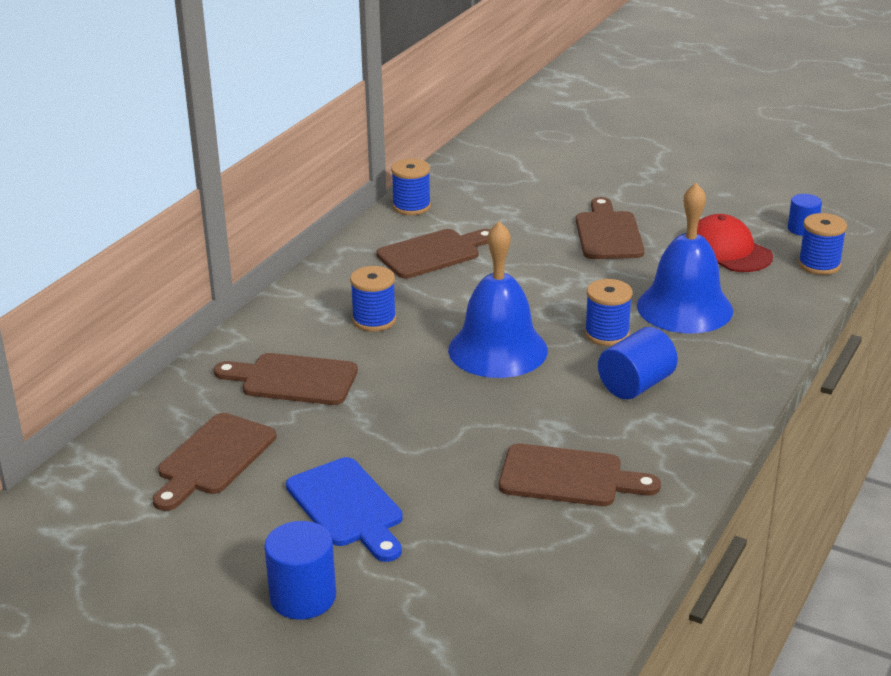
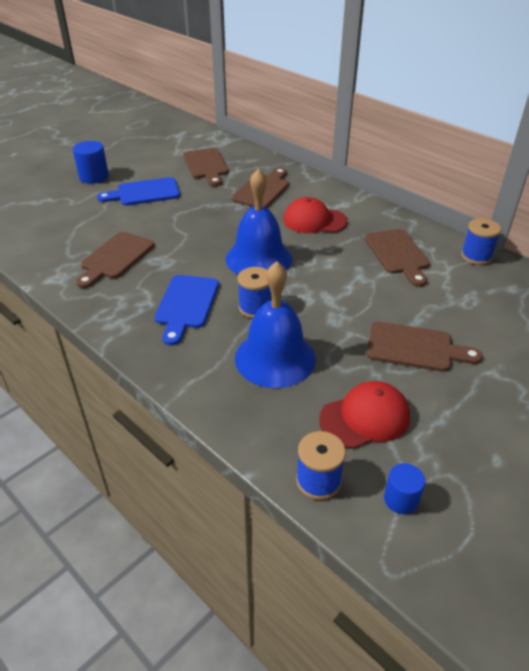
camera: 105 degrees right, 10 degrees up
(213, 458) = (206, 165): brown cutting board -> brown cutting board turned 150 degrees counterclockwise
(374, 320) = (314, 220): blue spool -> red cap
(636, 385) = (186, 305): blue cylinder -> blue cutting board

